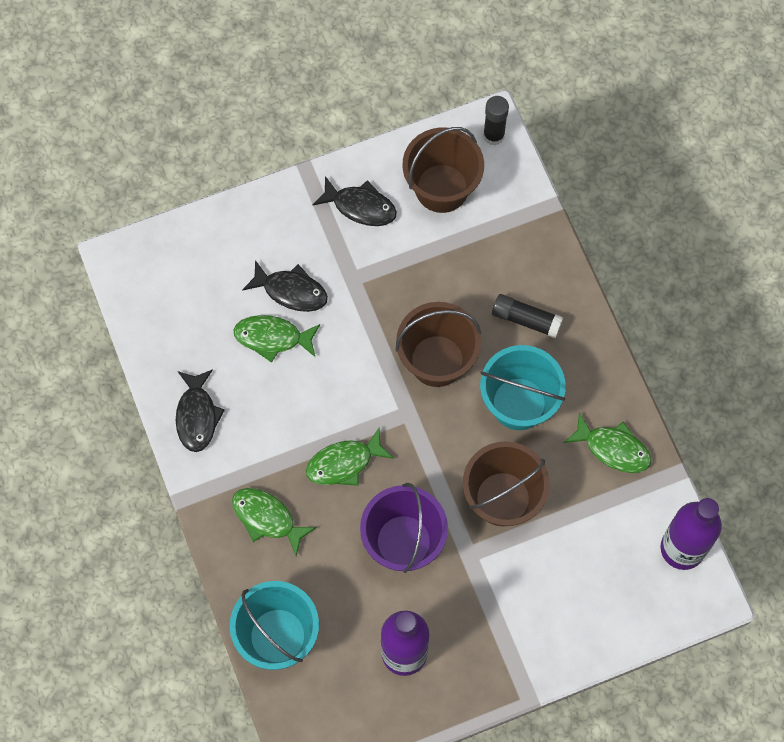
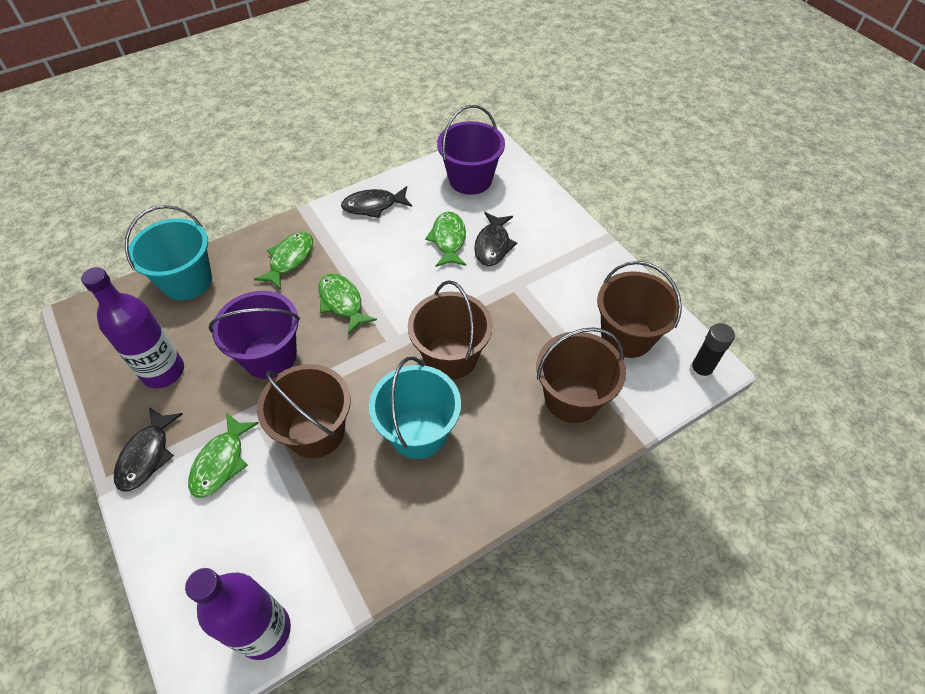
camera: 80 degrees right, 15 degrees down
(175, 296) = (470, 179): none -> purple bucket
(360, 206) = (586, 279): black fish -> black fish (147, 455)
(504, 258) = (572, 398): none -> brown bucket
(526, 319) = (510, 427): black glue stick -> none
(613, 448) = (380, 533): green fish -> green fish (221, 462)

